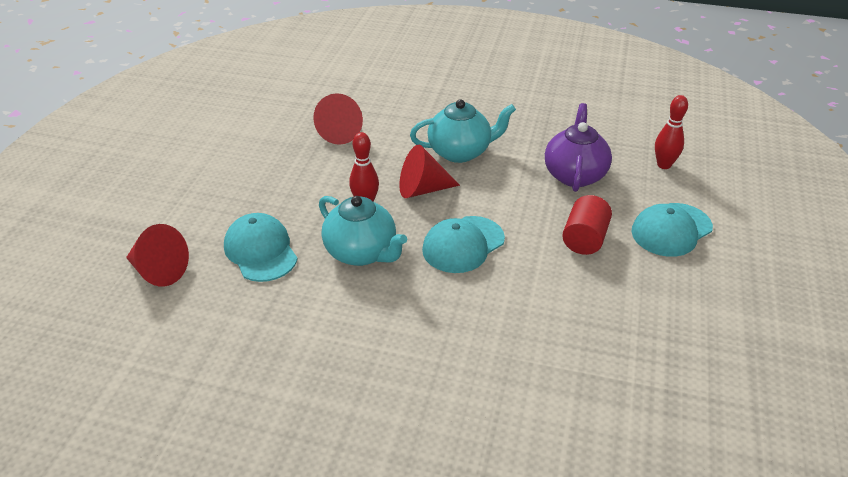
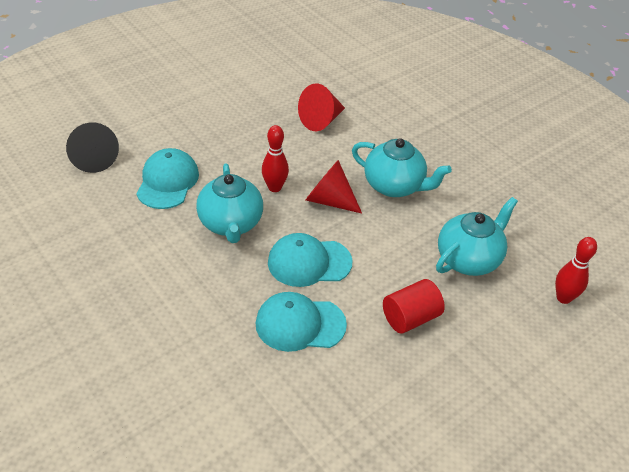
camera: 35 degrees right, 5 degrees up
(158, 271) = (94, 158): red cone -> black cone
(575, 174) = (469, 259): purple teapot -> turquoise teapot
(671, 230) = (497, 357): turquoise cap -> turquoise cap (300, 324)

